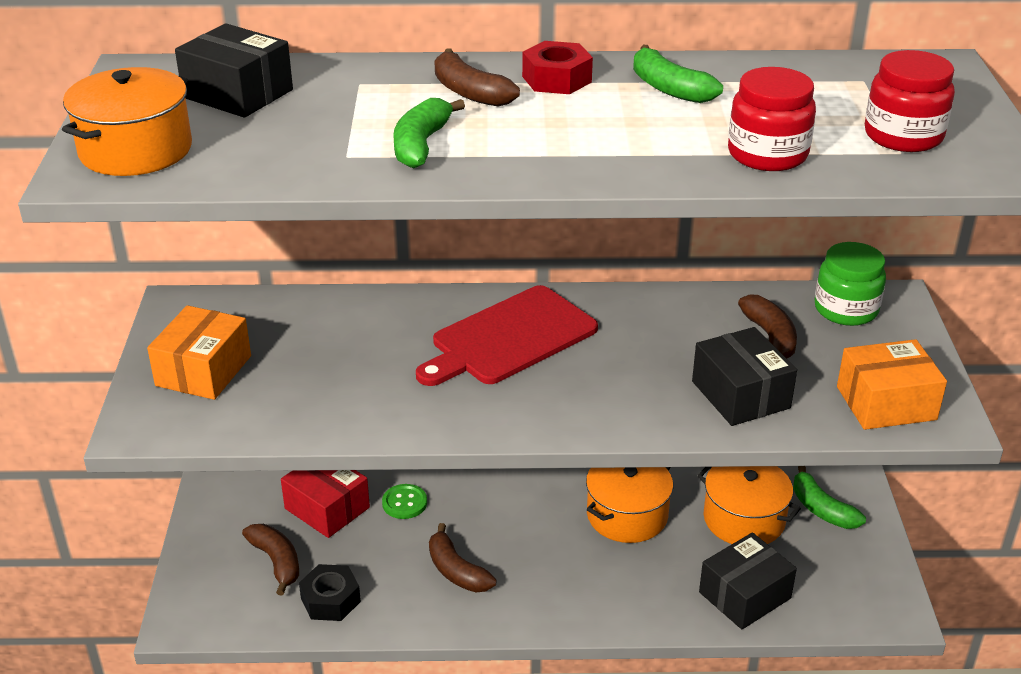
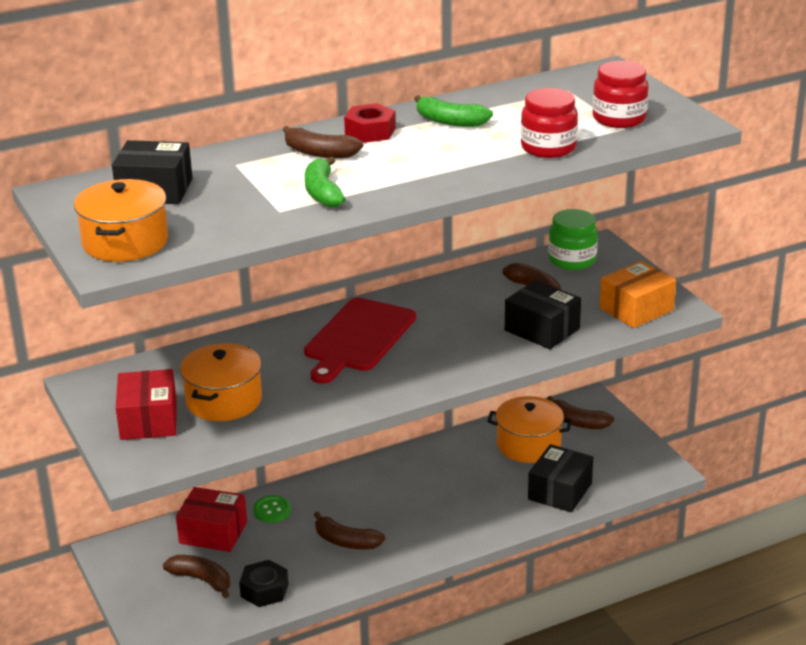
camera: 25 degrees left, 5 degrees down
(203, 371) = (148, 420): orange box -> red box
(627, 515) = (445, 467): orange pot -> orange pot (223, 400)
(821, 509) = (577, 422): green banana -> brown banana

